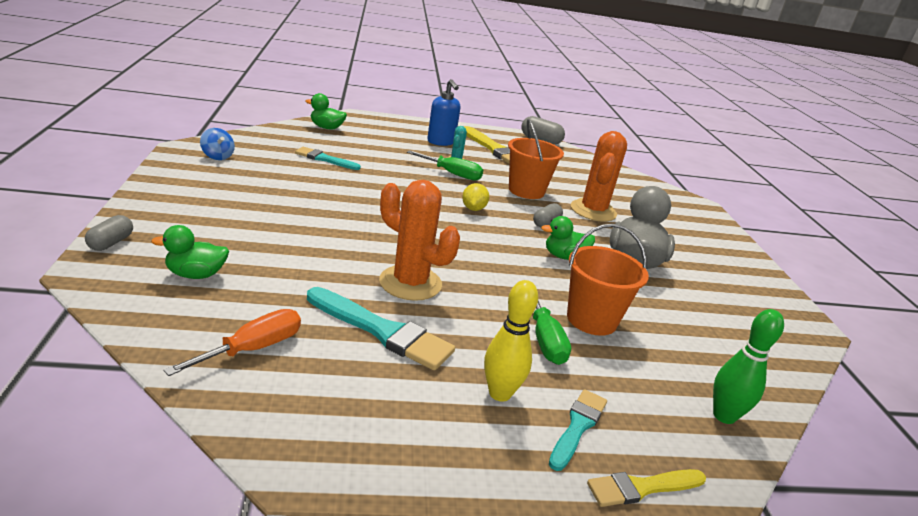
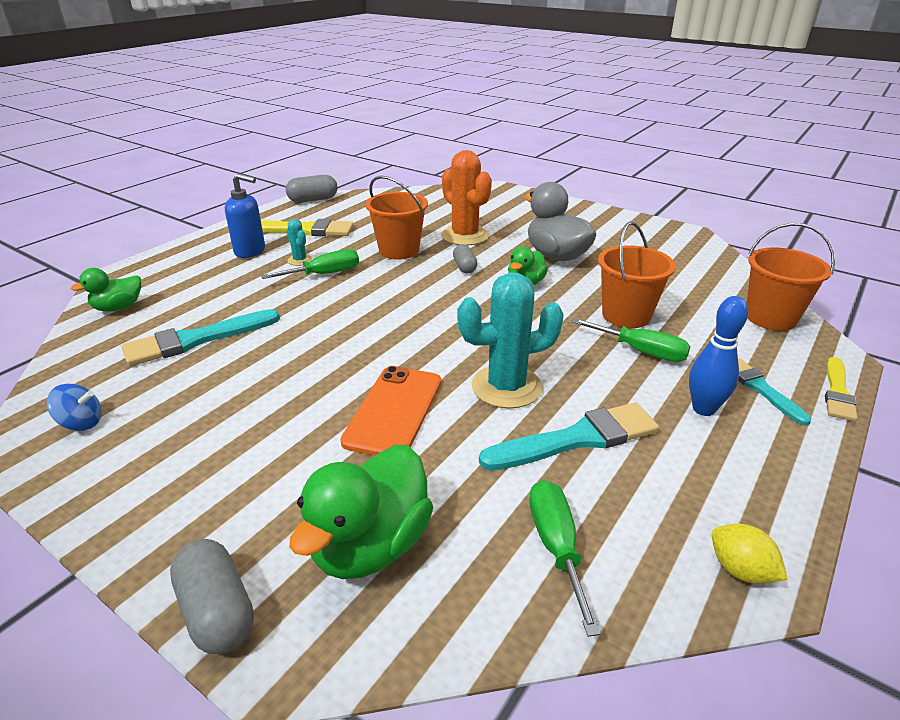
camera: 45 degrees left, 5 degrees up
(111, 243) = (217, 611): grey capsule -> grey capsule, size x1.51
(196, 274) = (370, 545): green duck -> green duck, size x1.72
(253, 349) = (556, 546): orange screwdriver -> green screwdriver
(324, 159) = (196, 340): turquoise brush -> turquoise brush, size x1.61
(330, 245) = (394, 411): none -> orange phone
(410, 283) = (506, 387): orange cactus -> turquoise cactus
(473, 209) = (404, 292): yellow lemon -> yellow lemon (740, 570)
(500, 393) = (703, 409): yellow bowling pin -> blue bowling pin
(724, 416) = (770, 318): green bowling pin -> orange bucket

